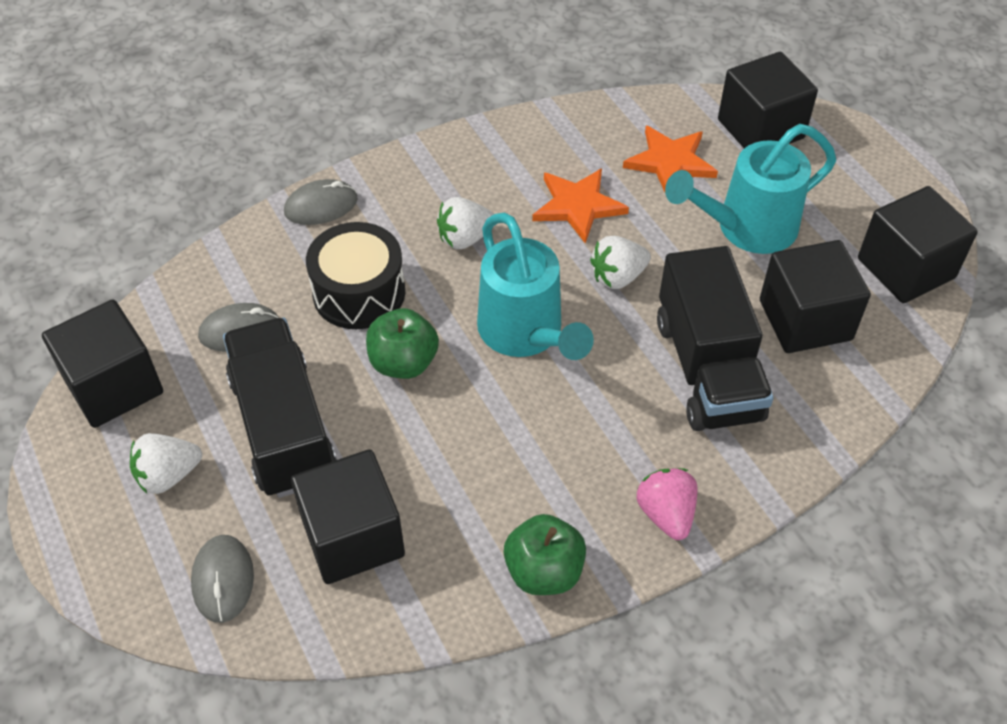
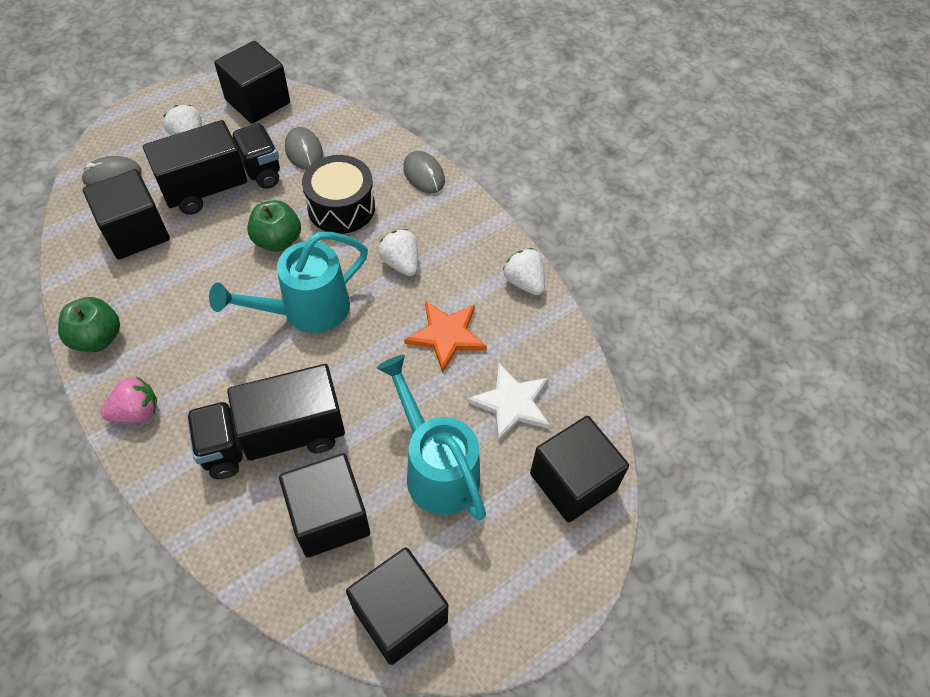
camera: 80 degrees right, 5 degrees up
(618, 277) = (369, 369): white strawberry -> white strawberry (524, 282)
(670, 162) = (512, 403): orange star -> white star

